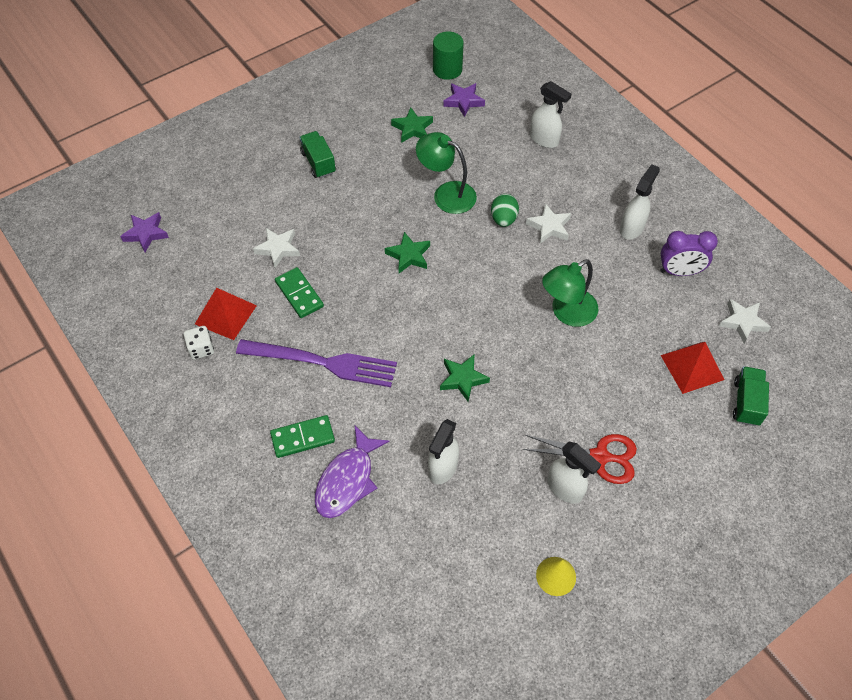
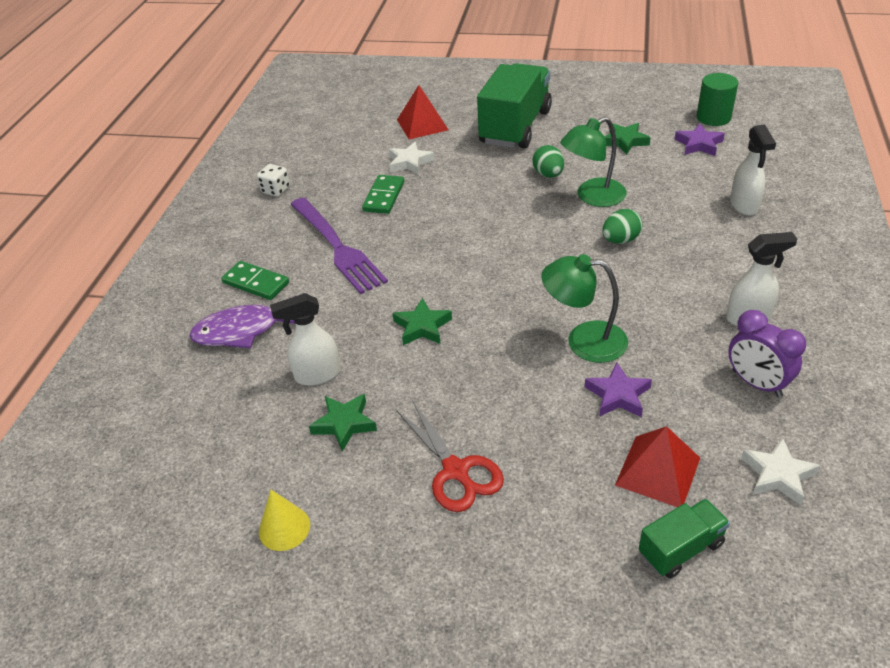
camera: 50 degrees right, 15 degrees down
(146, 234) = (340, 110): purple star -> purple star (618, 395)
(225, 314) = (319, 180): red pyramid -> red pyramid (422, 124)
(318, 162) = (515, 127): green truck -> green truck, size x2.03
(395, 193) = (548, 175): none -> green egg
(408, 255) = (500, 219): green star -> green star (344, 424)
(446, 194) = (592, 197): green lamp -> green lamp turned 105 degrees counterclockwise
(549, 227) = (658, 269): white star -> none
(565, 489) = (389, 469): white spray bottle -> none

